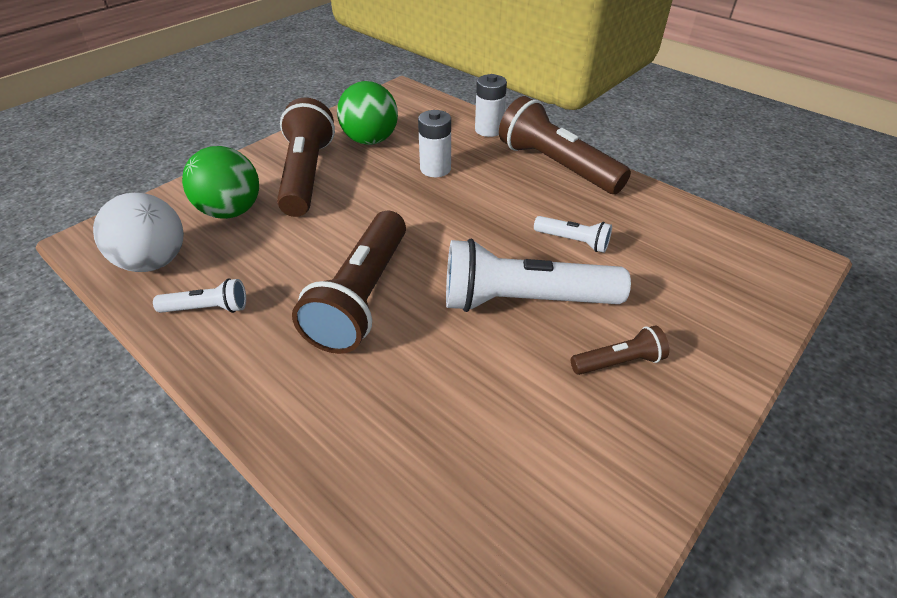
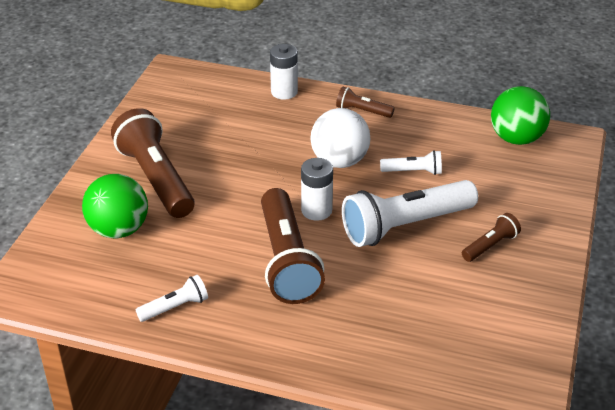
camera: 25 degrees left, 5 degrees down
(154, 262) = (94, 289): white ball -> white ball (339, 161)
(370, 140) = (186, 130): green ball -> green ball (516, 138)
(435, 169) = (265, 142): white battery -> white battery (316, 210)
(556, 166) = (362, 111): brown flashlight -> brown flashlight, size x0.47

